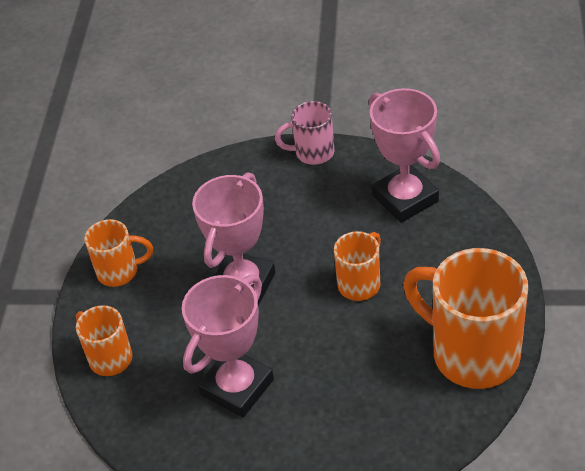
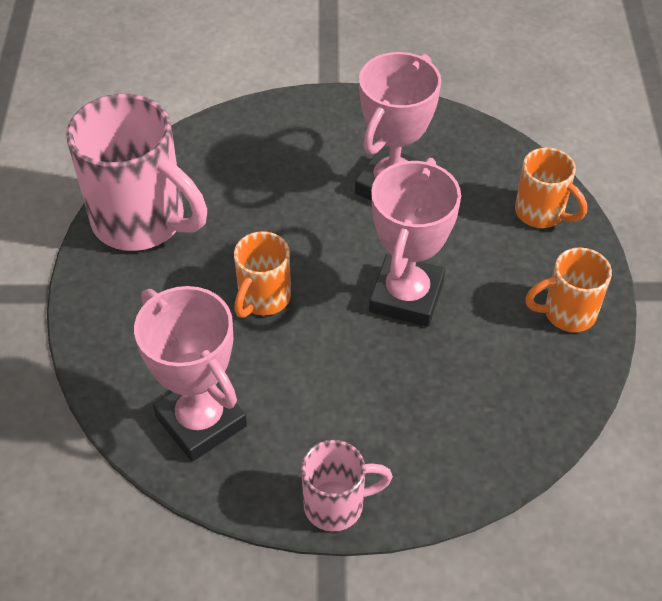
camera: 170 degrees right, 5 degrees up
(472, 354) = (142, 221): orange mug -> pink mug

